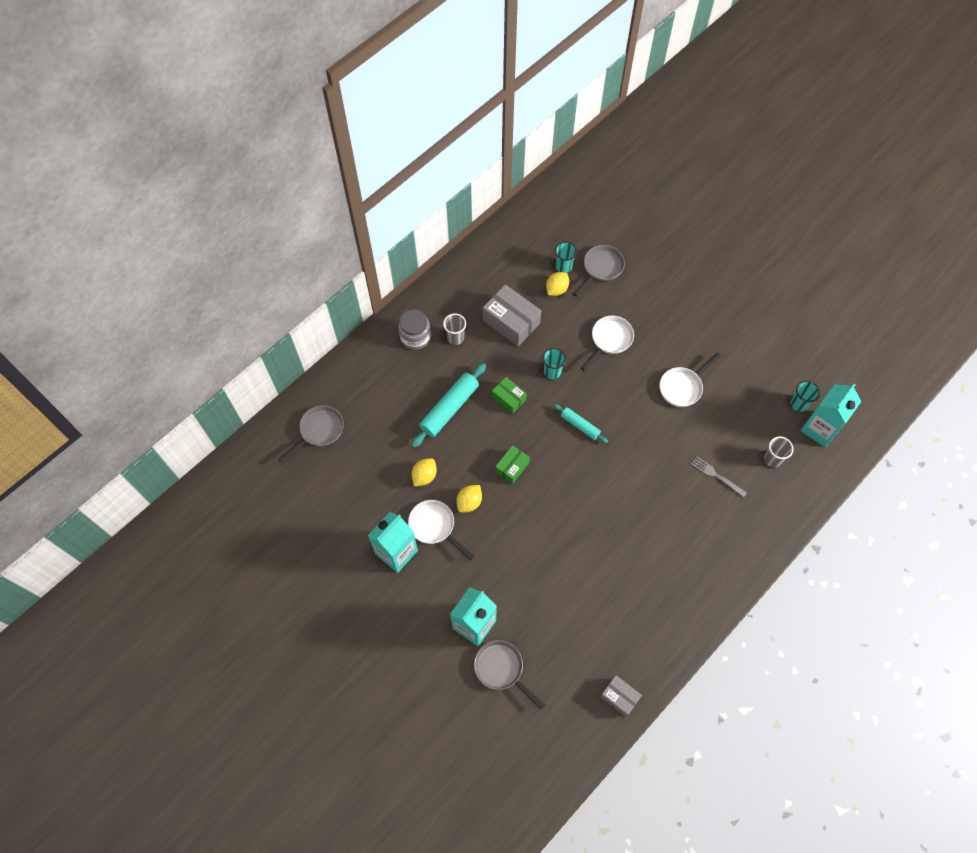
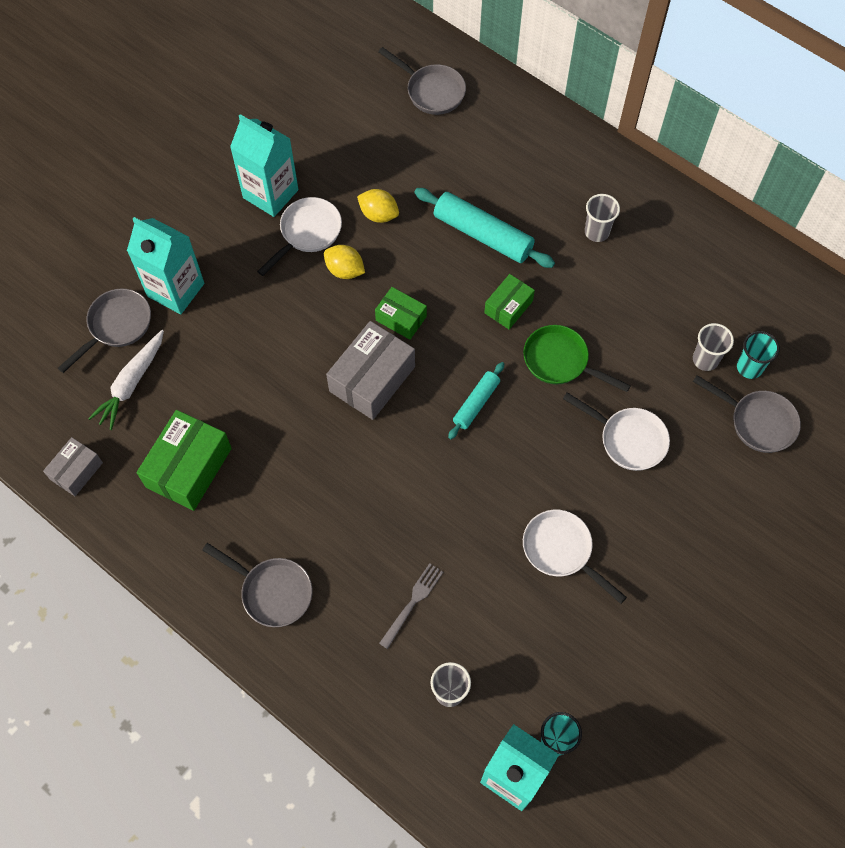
camera: 85 degrees right, 0 degrees up
(415, 337) = (589, 183): grey jar -> none
(511, 322) = (636, 301): grey box -> grey box (372, 379)
(551, 657) = (132, 383): none -> white carrot
(552, 372) = (560, 361): turquoise cup -> green pan
(556, 289) = (705, 360): yellow lemon -> grey cup
(619, 616) = (189, 468): none -> green box
(709, 562) = (272, 591): none -> grey pan

